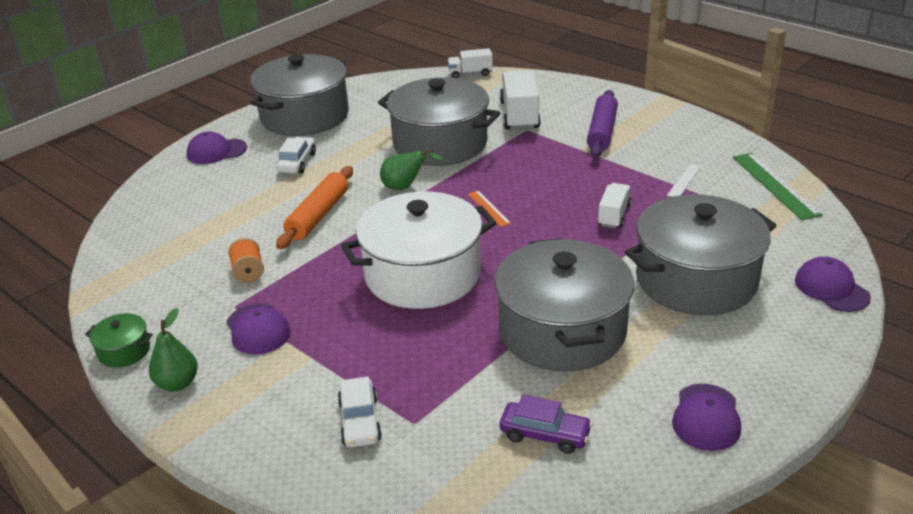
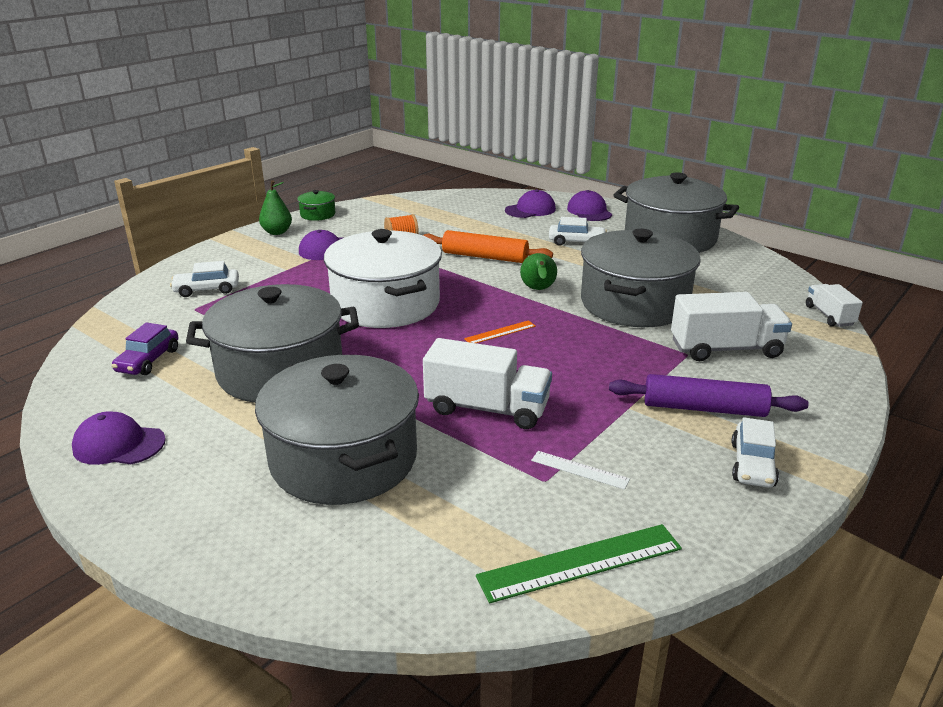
camera: 85 degrees right, 5 degrees down
(614, 215) = (487, 408): white truck -> white truck, size x1.71
(664, 124) = (752, 464): none -> white car
(831, 288) = (297, 576): purple cap -> purple cap (530, 210)

